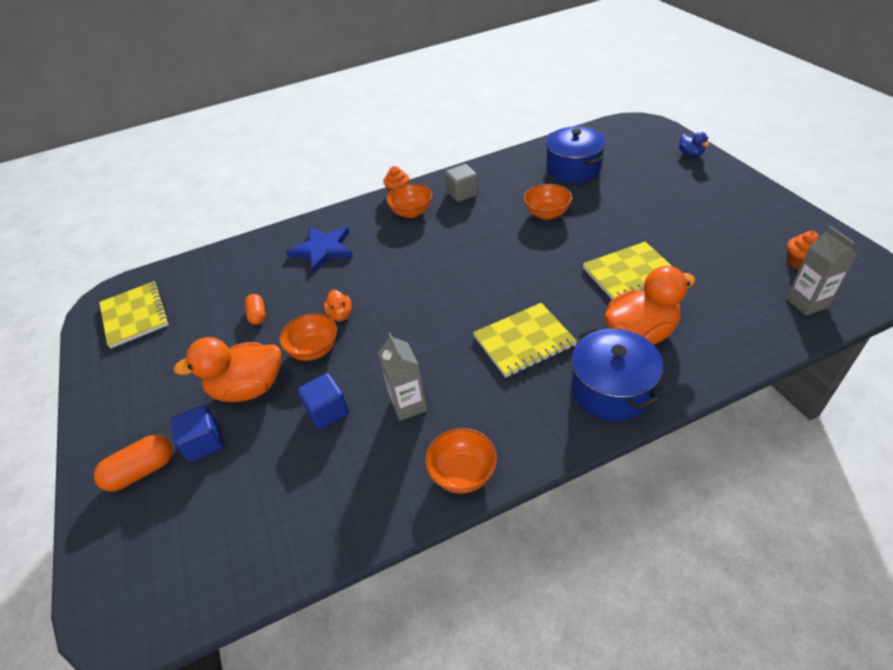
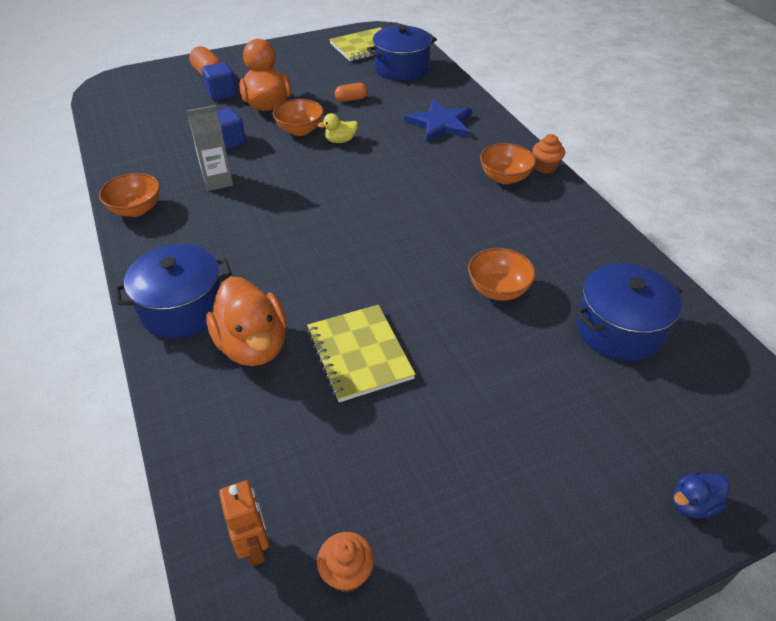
camera: 85 degrees right, 0 degrees up
(203, 282) = (401, 69): none -> blue pot
(340, 315) = (340, 140): orange duck -> yellow duck
(462, 193) = (545, 216): grey cube -> none
(524, 341) = (269, 252): yellow notebook -> none
(806, 303) = (254, 546): grey carton -> orange robot

